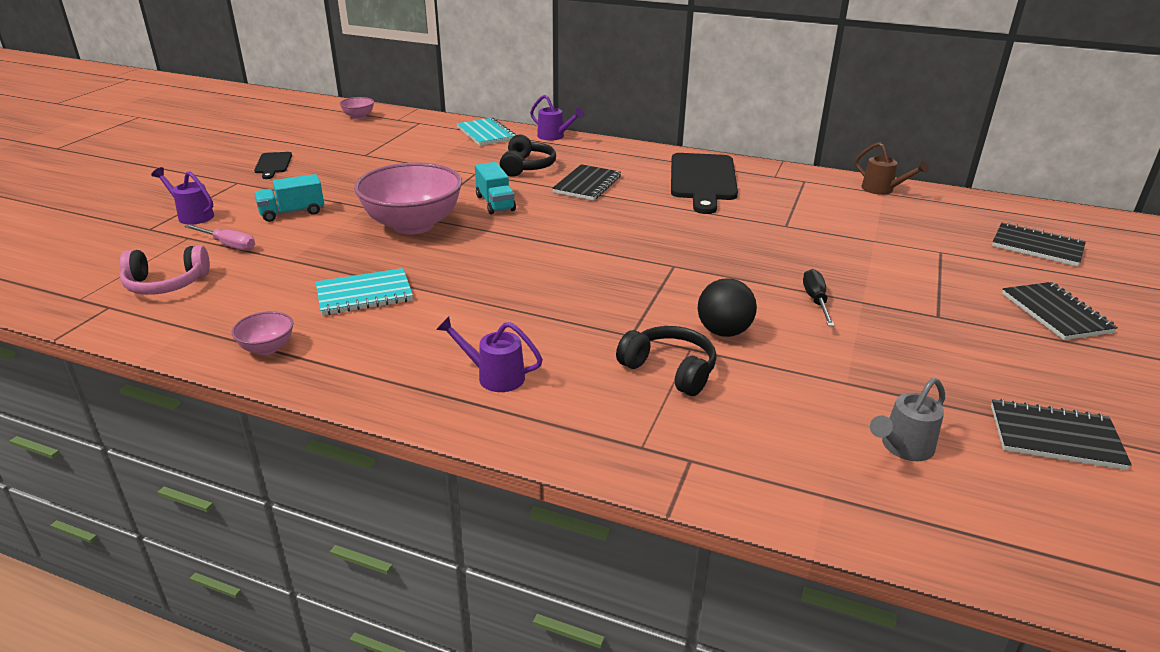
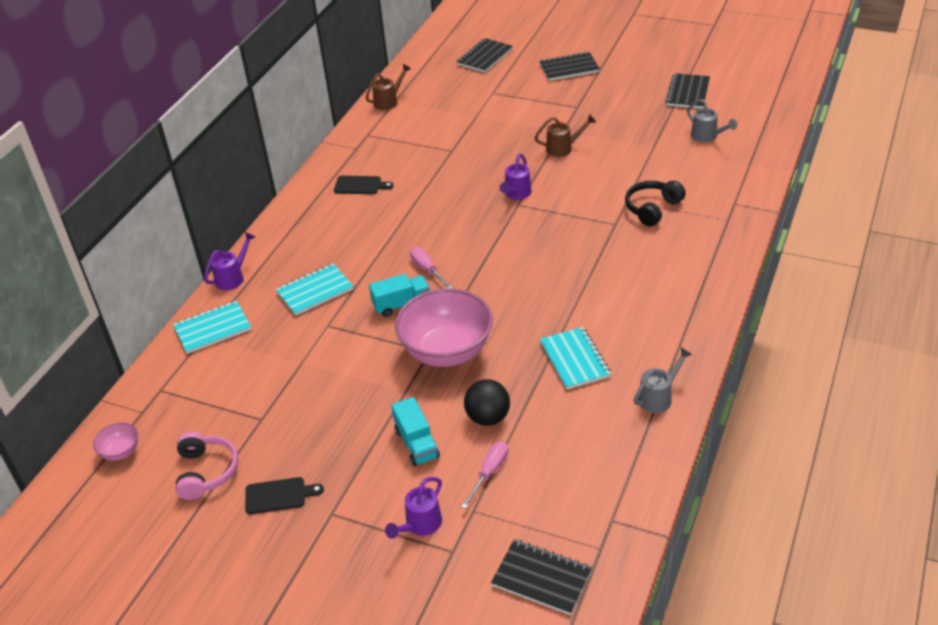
camera: 85 degrees left, 10 degrees up
(166, 284) = (568, 493): pink headphones -> pink headphones (206, 472)
(267, 348) = (658, 397): pink bowl -> grey watering can
(494, 376) = (673, 279): purple watering can -> purple watering can (516, 194)
(526, 167) = (315, 291): black headphones -> turquoise notebook
(549, 214) = (427, 270): none -> pink screwdriver
(587, 185) = (364, 250): black notebook -> black notebook (541, 578)
(703, 180) = (360, 185): black cutting board -> black cutting board, size x0.48
(723, 331) = (605, 186): black ball -> black ball (488, 417)
(816, 301) = (563, 148): black screwdriver -> brown watering can

